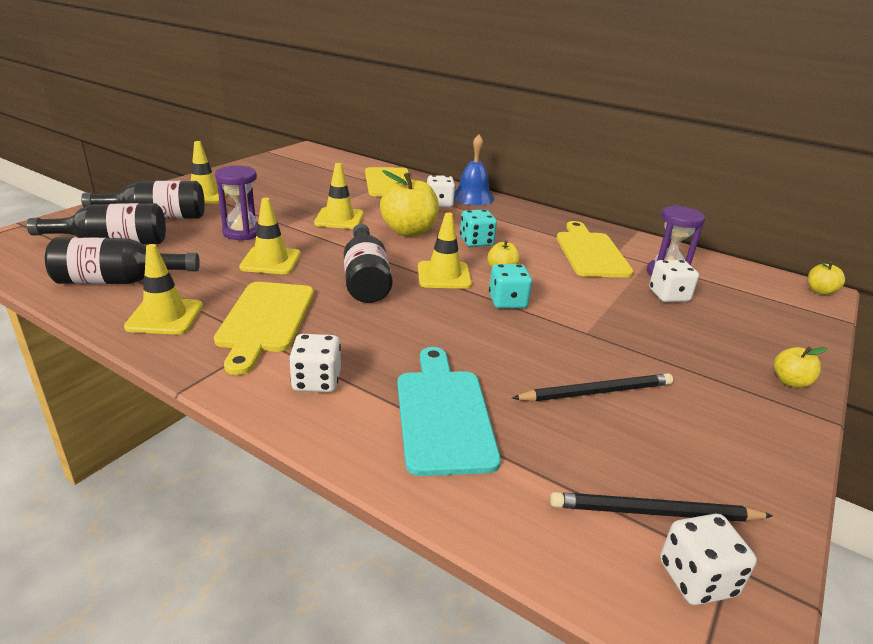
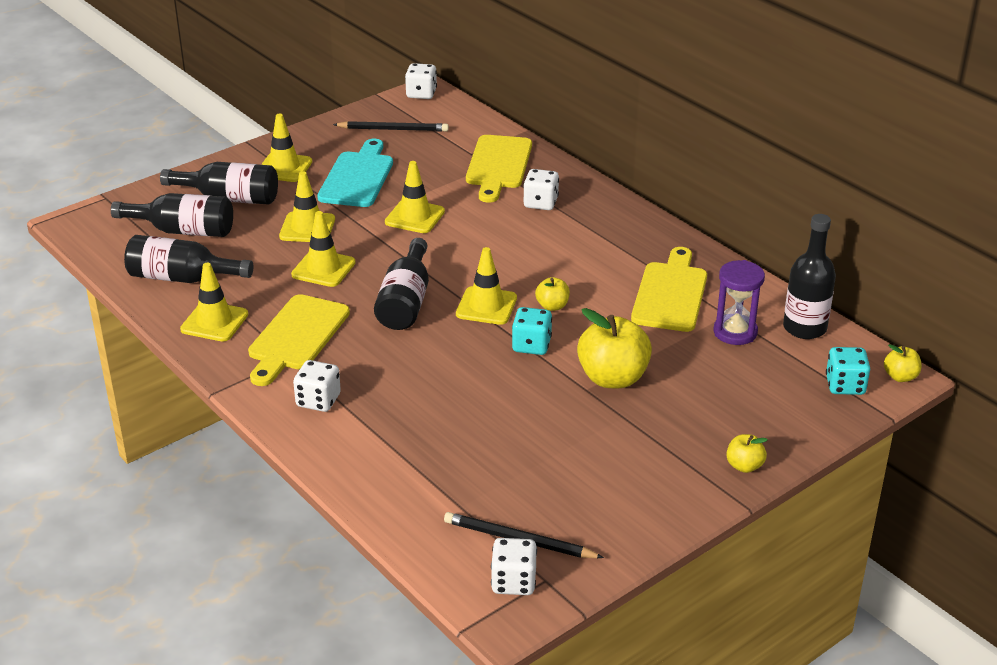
camera: 20 degrees right, 5 degrees up
(242, 233) = (307, 228): purple hourglass -> yellow traffic cone
(409, 231) = (482, 242): yellow apple -> yellow apple (613, 378)
(443, 414) = (405, 444): turquoise cutting board -> turquoise cutting board (357, 177)
(472, 197) = (588, 195): blue bell -> none
(476, 242) = (548, 265): turquoise dice -> turquoise dice (845, 385)
(596, 392) = (548, 446): black pencil -> black pencil (393, 129)
(668, 296) = (711, 360): white dice -> white dice (421, 94)
(713, 265) = (804, 328): none -> black bottle

